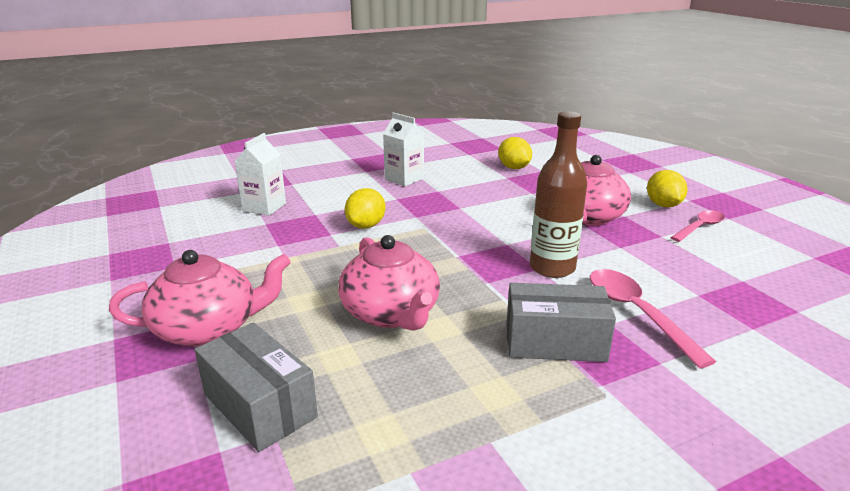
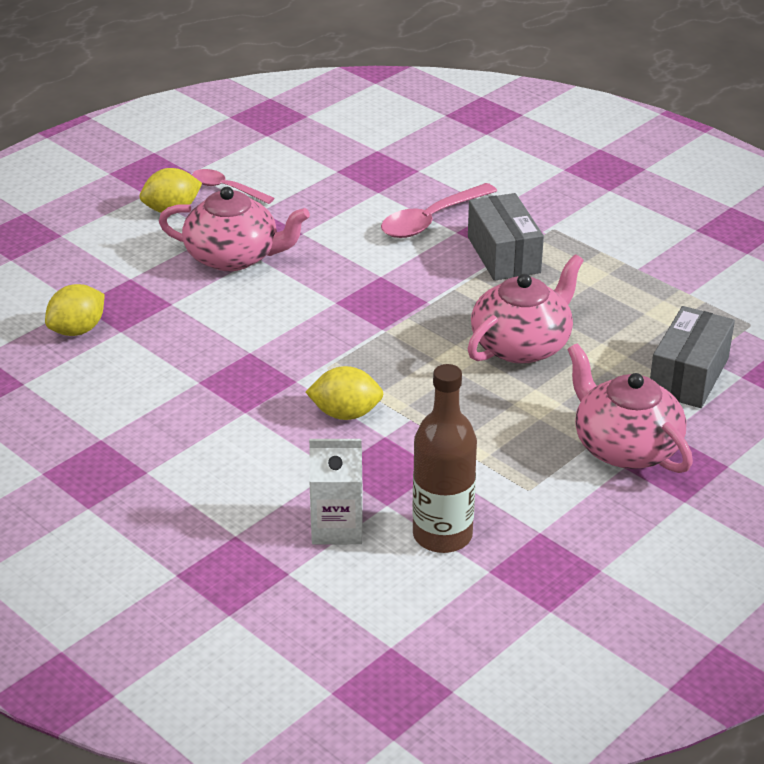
camera: 110 degrees left, 10 degrees up
(404, 179) = (166, 423): white carton -> none
(552, 268) = (375, 268): brown bottle -> brown bottle (442, 535)

